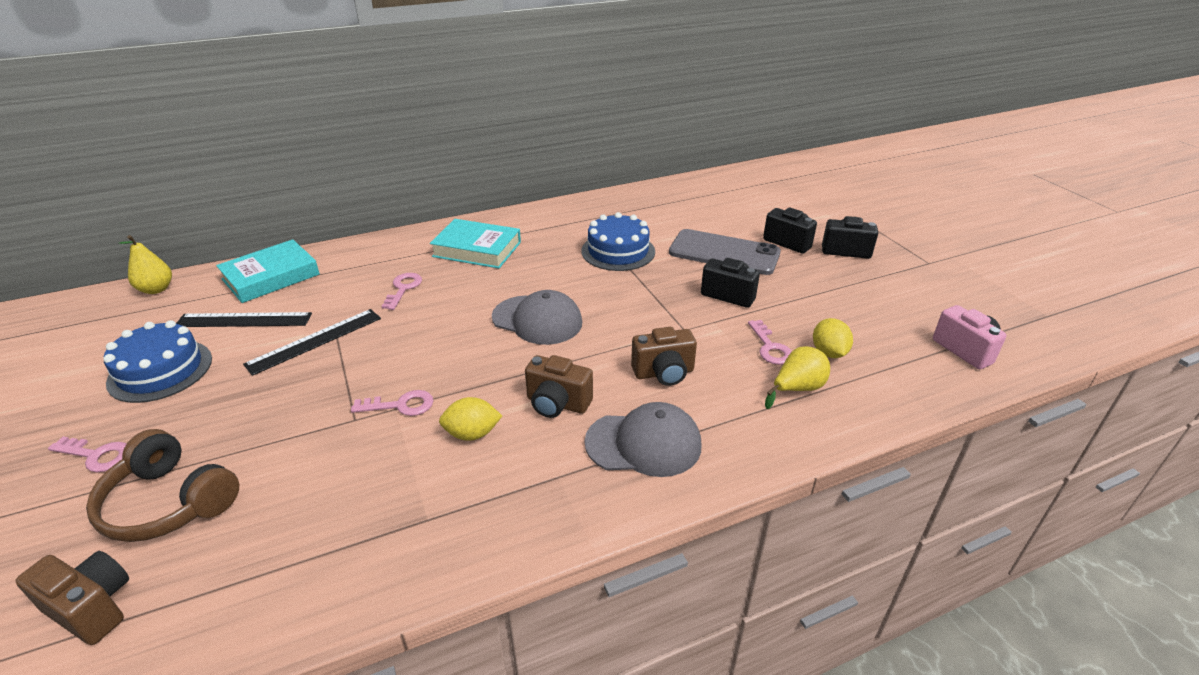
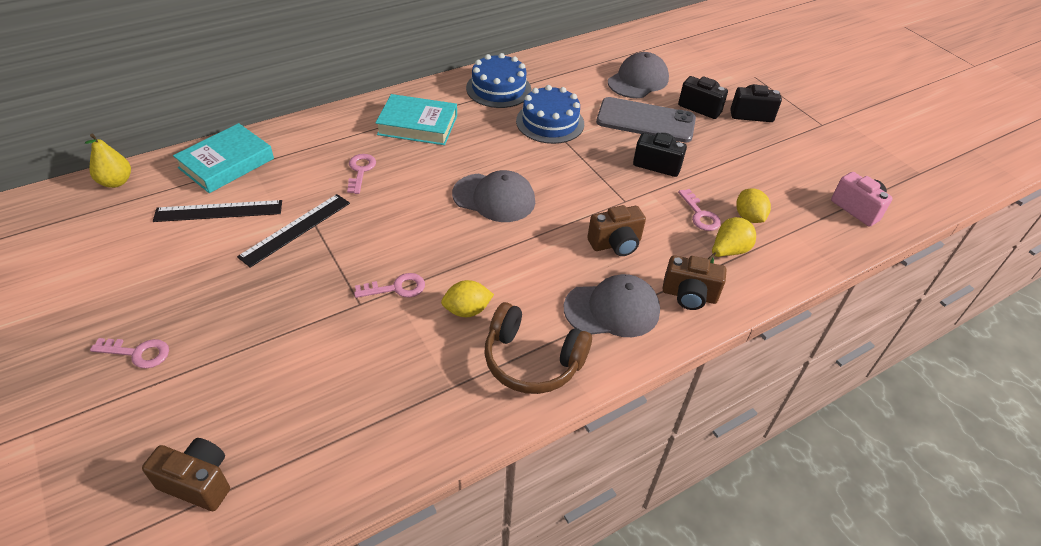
camera: 10 degrees left, 10 degrees up
(160, 370) = (159, 267): blue cake -> blue cake (498, 89)
(168, 503) = (224, 390): brown headphones -> brown headphones (532, 361)
(557, 404) = (532, 278): brown camera -> brown camera (689, 295)
(723, 216) = (638, 80): none -> grey cap

